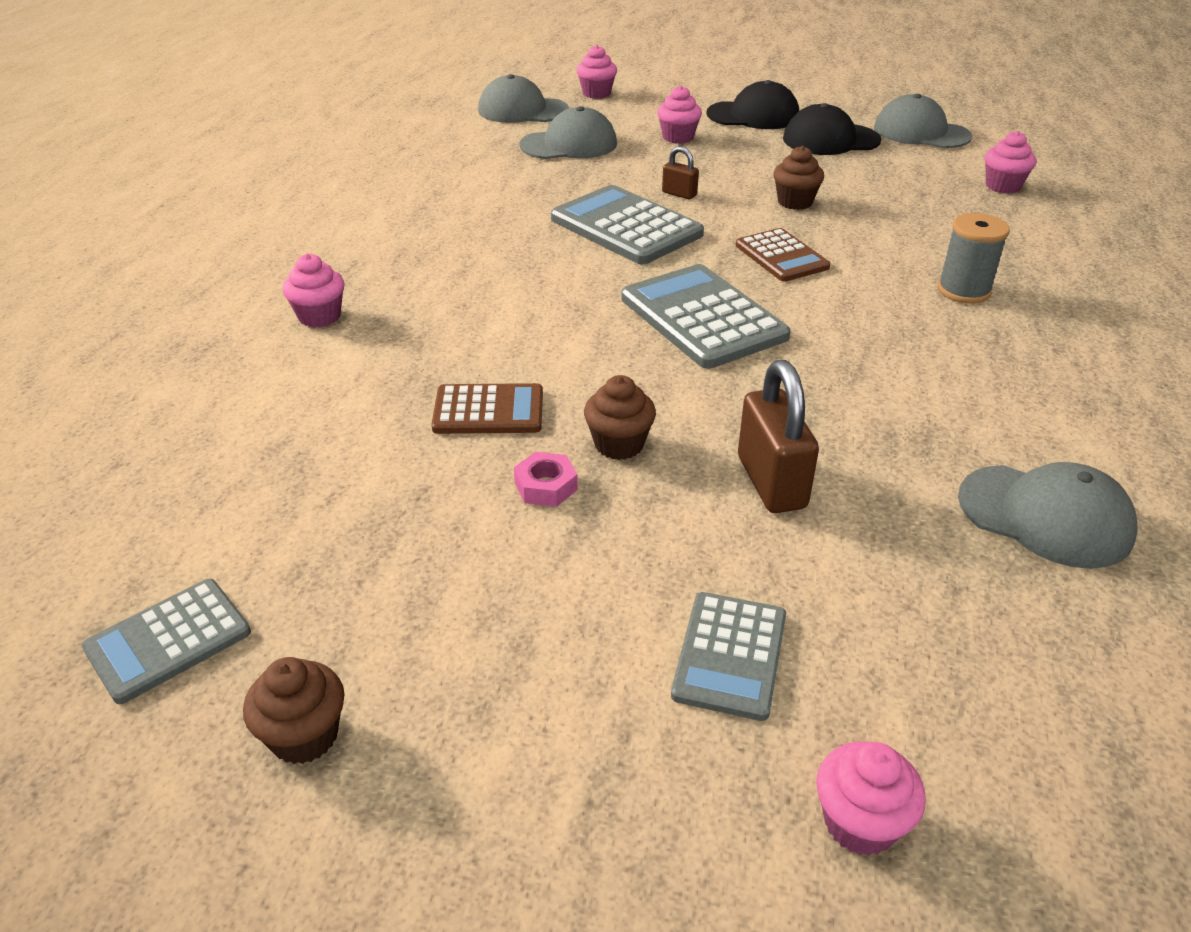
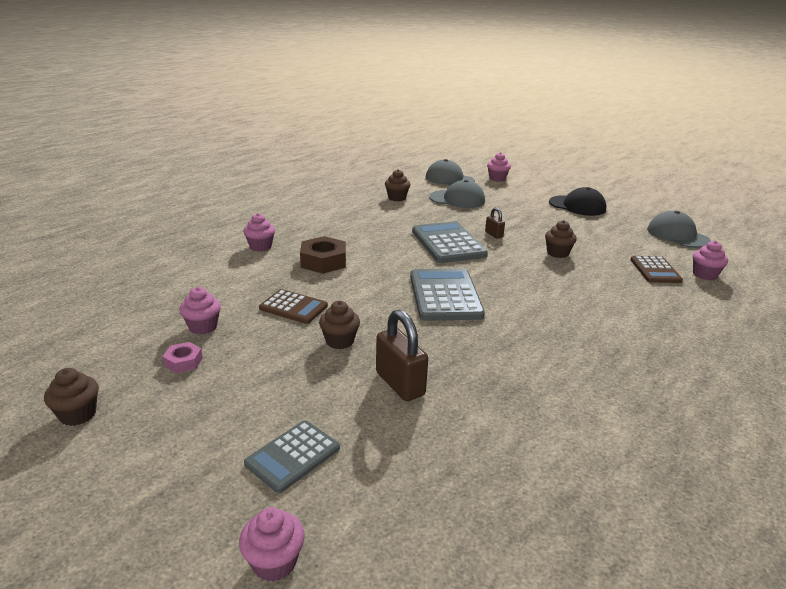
camera: 25 degrees right, 10 degrees down
(168, 641) = (68, 357): grey calculator -> none
(458, 313) = (323, 261): none -> brown nut
(469, 164) = (397, 198): none -> brown cupcake
(546, 486) = (285, 348): pink nut -> pink nut (183, 362)
(678, 137) = (521, 208): pink cupcake -> pink cupcake (203, 327)
(771, 482) = (400, 384): brown padlock -> brown padlock turned 45 degrees counterclockwise
(781, 256) = (521, 278): brown calculator -> brown calculator (655, 270)
(830, 140) = (613, 227): black cap -> none
(963, 291) = (618, 323): grey spool -> none
(1045, 516) = (545, 455): grey cap -> none

